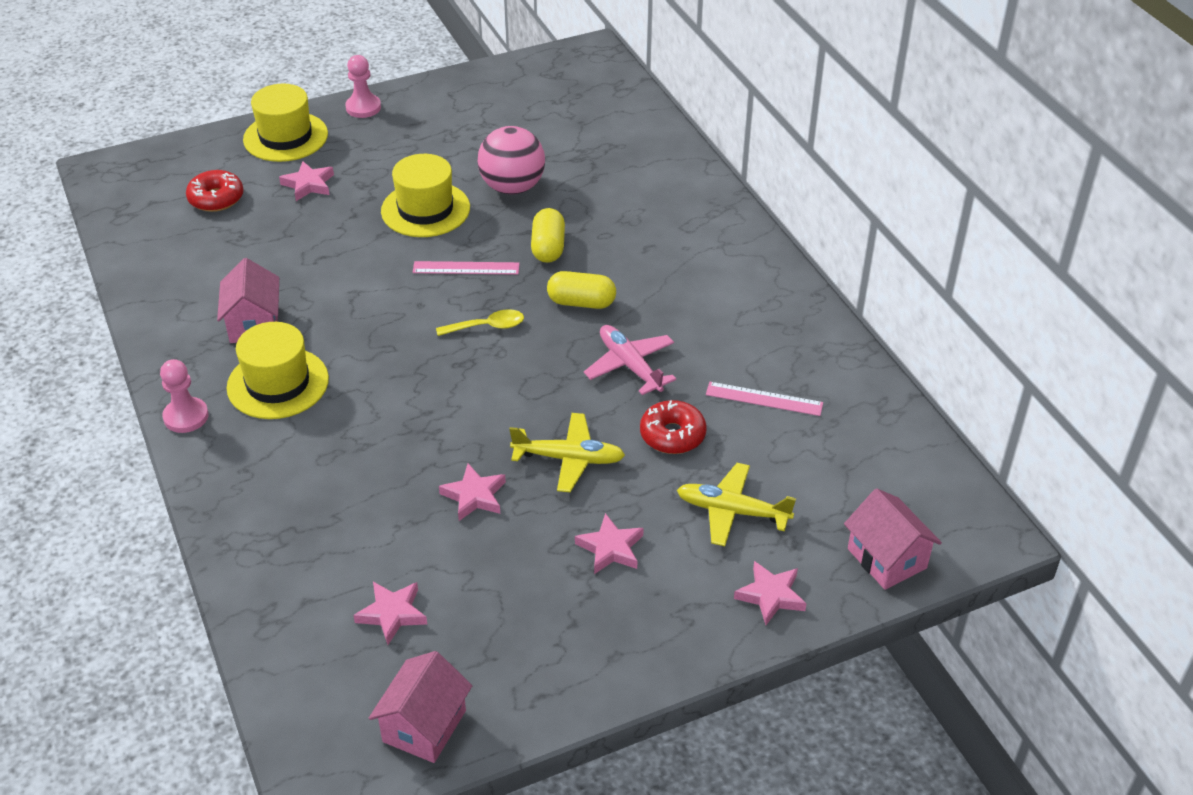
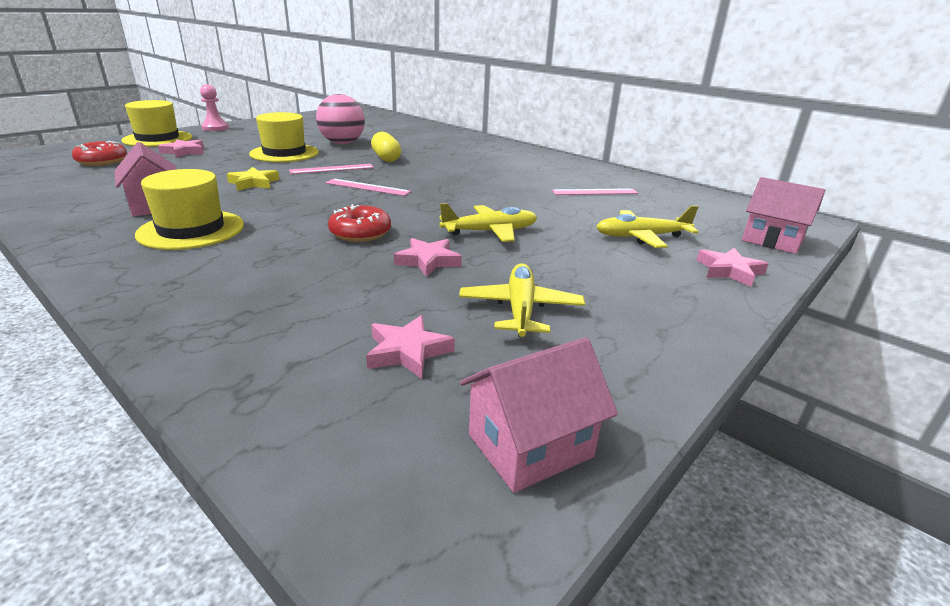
camera: 25 degrees left, 15 degrees down
(186, 417) = (89, 259): pink pawn -> none
(364, 289) = (254, 183): none -> yellow star
(424, 726) = (530, 445): pink house -> pink house turned 60 degrees clockwise
(487, 327) = (367, 187): yellow spoon -> pink ruler
(513, 591) = (520, 309): none -> yellow plane
(581, 302) = (429, 173): yellow capsule -> none
(610, 548) = (576, 269): pink star -> none
(630, 366) = (490, 190): pink plane -> none
(672, 435) = (554, 212): red donut -> red donut (360, 233)

